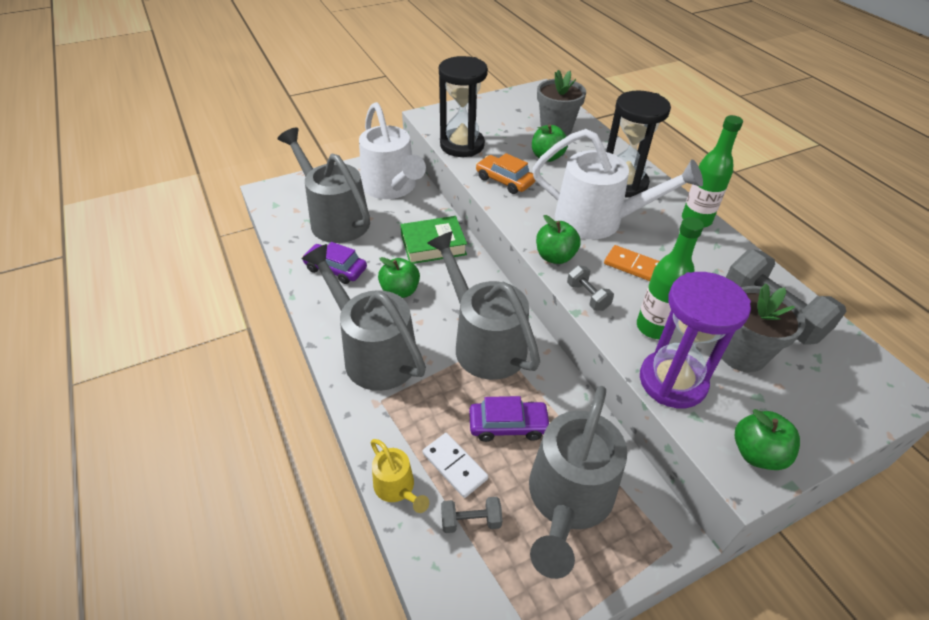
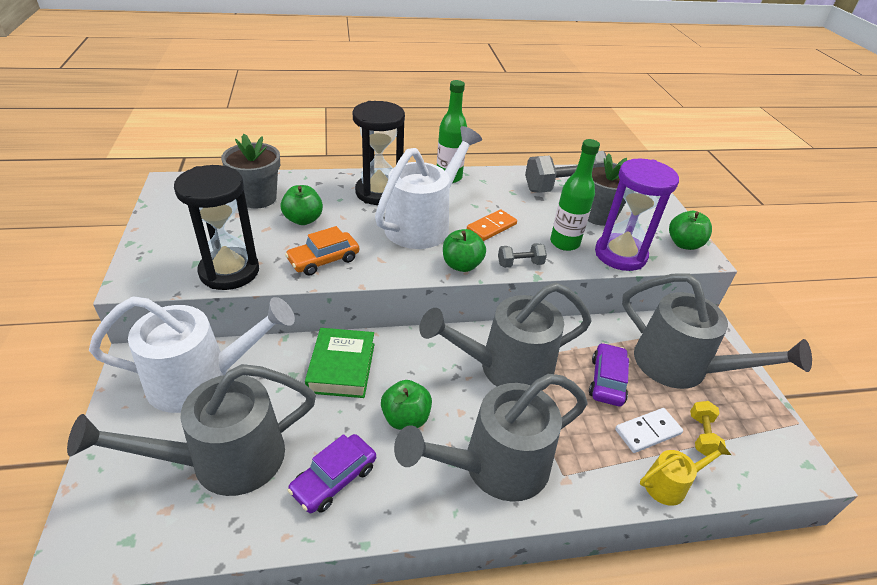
camera: 75 degrees left, 5 degrees down
(471, 521) = (702, 435): grey dumbbell -> yellow dumbbell

